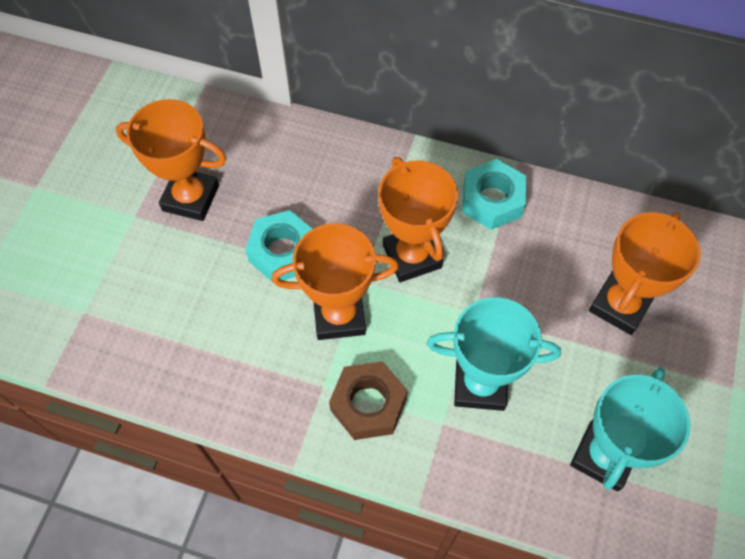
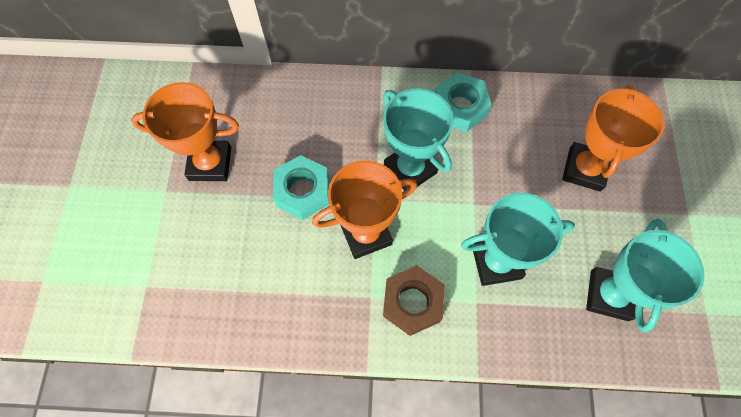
camera: 15 degrees left, 5 degrees up
(412, 256) = (410, 169): orange trophy -> turquoise trophy

